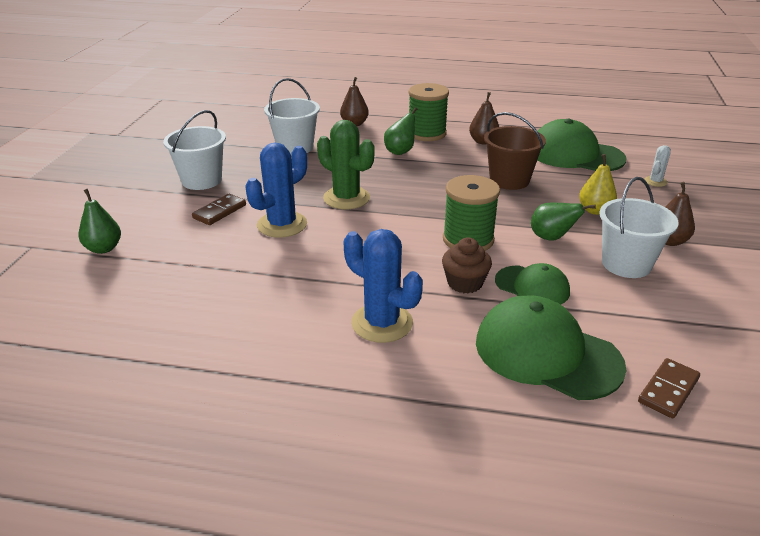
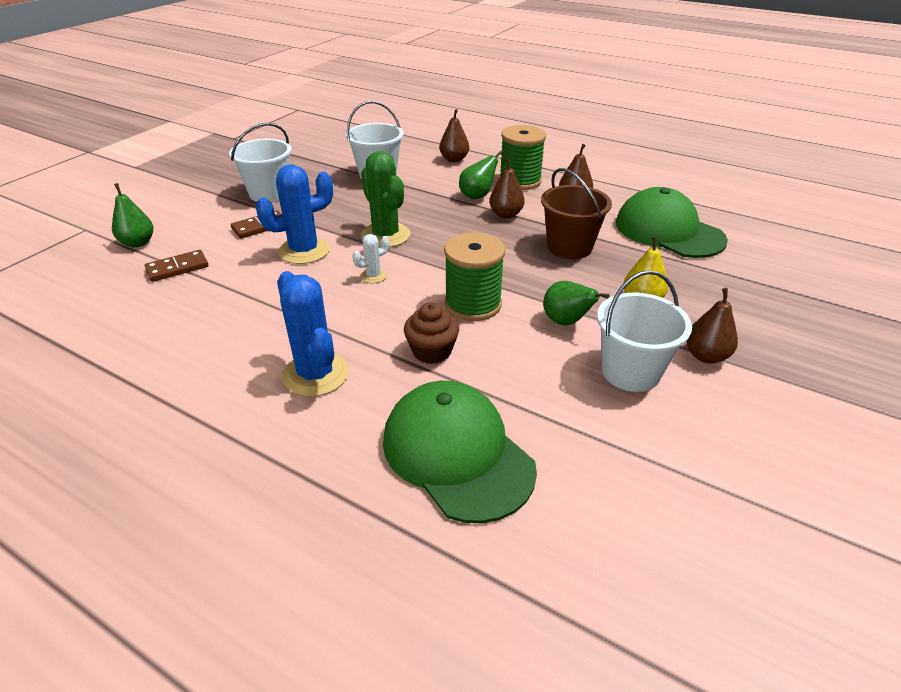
camera: 20 degrees right, 5 degrees up
(437, 163) = (506, 214): none -> brown pear
(532, 286) = (501, 372): green cap -> none
(655, 181) = (744, 280): white cactus -> white cactus (373, 276)
(668, 390) = (563, 538): brown domino -> brown domino (177, 268)

